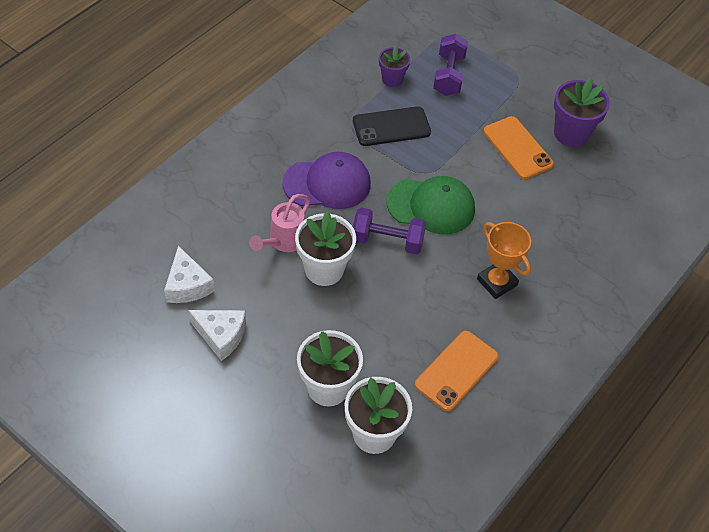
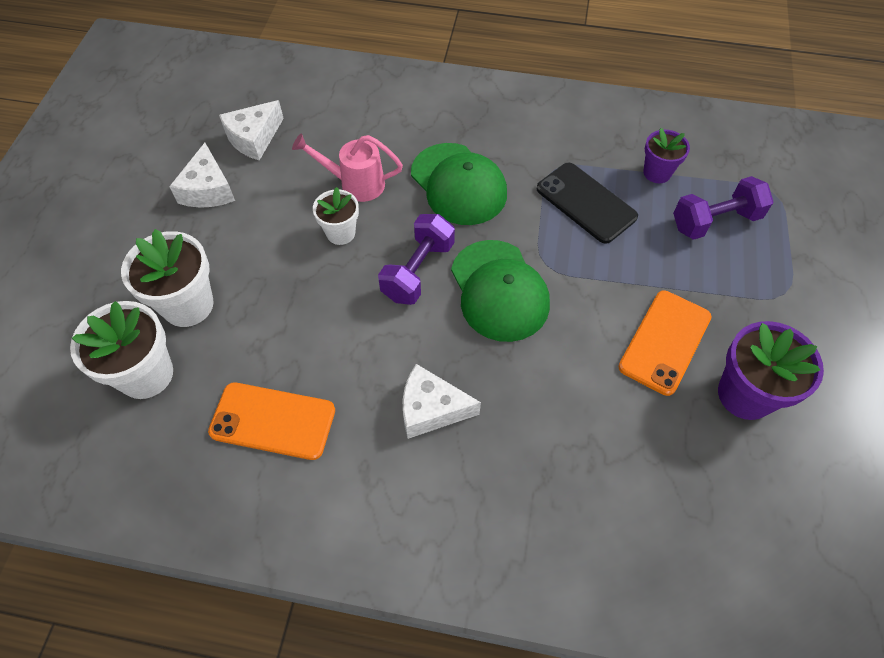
camera: 65 degrees right, 5 degrees up
(324, 269) = (340, 233): white flower pot -> white flower pot, size x0.61
(327, 183) = (458, 184): purple cap -> green cap
(387, 241) = (418, 271): purple dumbbell -> purple dumbbell turned 45 degrees clockwise
(497, 282) = (431, 409): orange trophy -> white cheese

